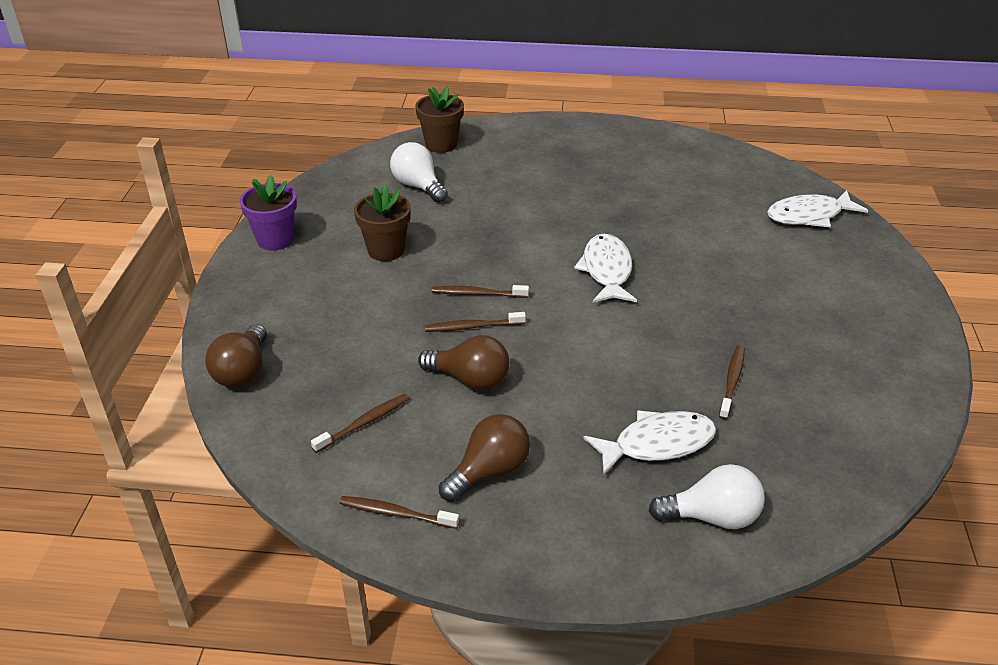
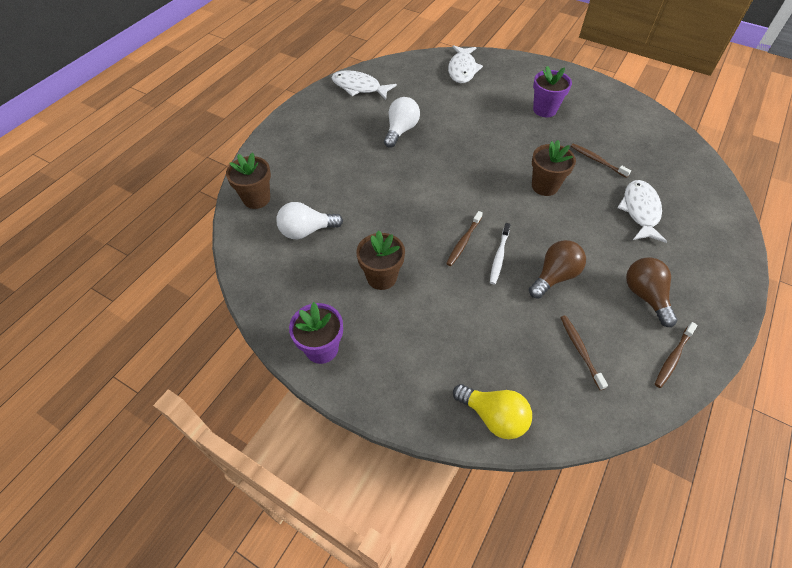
camera: 65 degrees left, 15 degrees up
(243, 371) = (493, 417): brown light bulb -> yellow light bulb
(472, 327) = (499, 256): brown toothbrush -> white toothbrush
(607, 270) = (470, 170): white fish -> white fish (359, 87)
(631, 340) = (545, 186): none -> brown flower pot
(712, 517) = (701, 212): white light bulb -> white light bulb (401, 130)
(799, 308) = (544, 109): none -> purple flower pot

